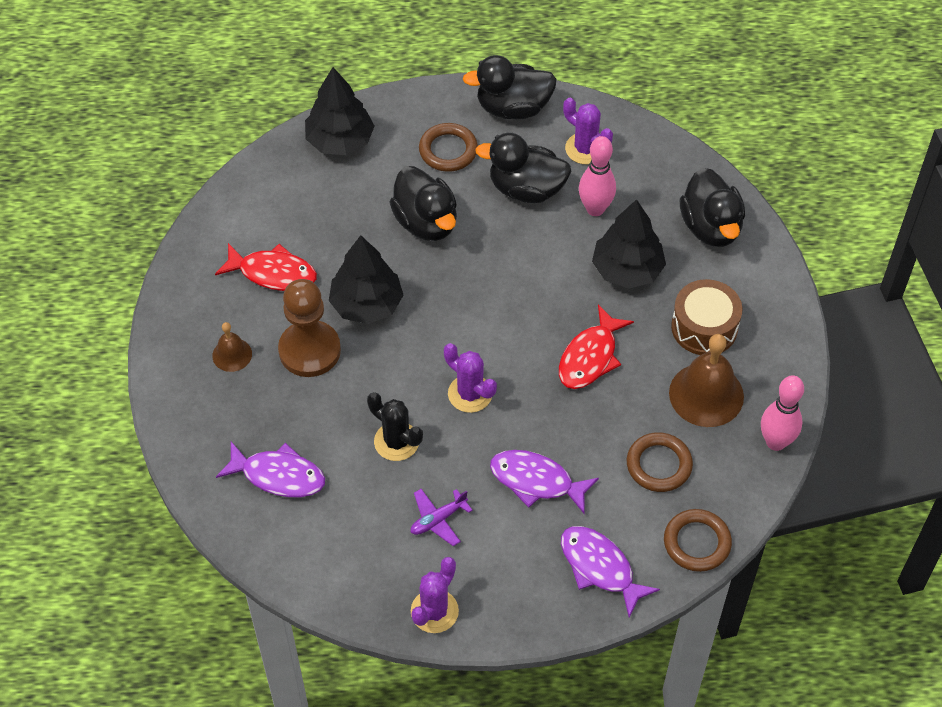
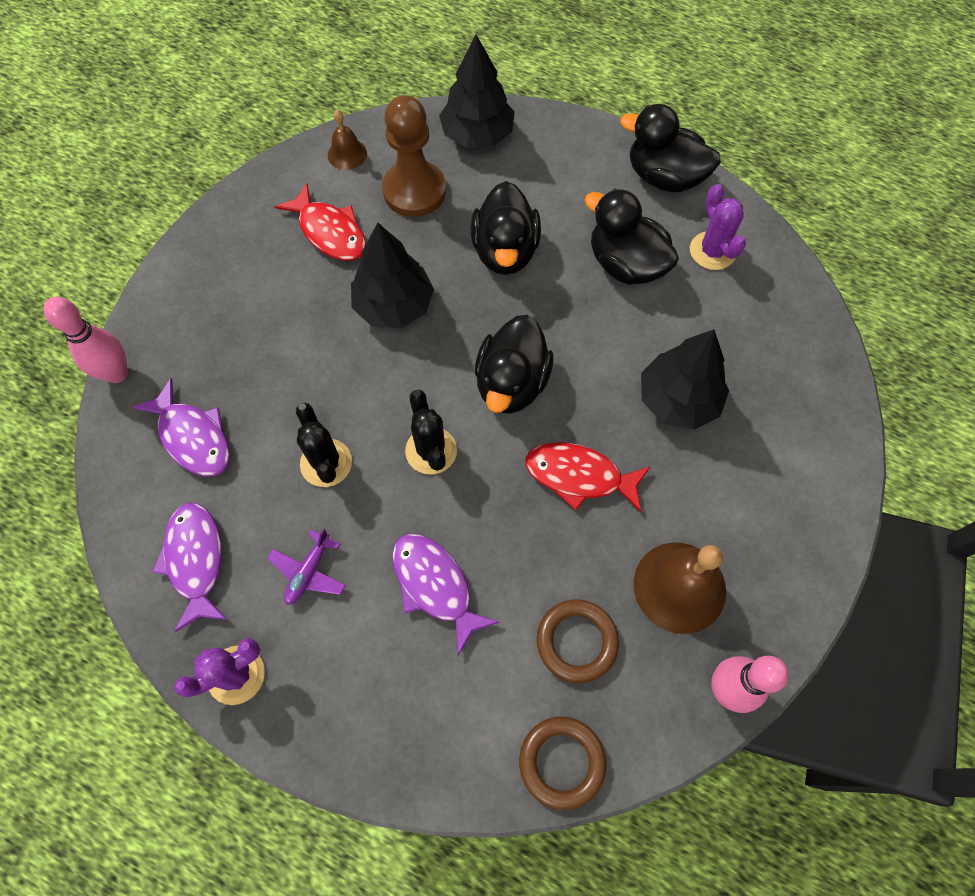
camera: 30 degrees right, 10 degrees up
(232, 354) = (238, 292): brown bell -> brown bell (347, 154)
(309, 350) = (310, 325): brown pawn -> brown pawn (414, 191)
(438, 520) = (309, 572): purple plane -> purple plane turned 60 degrees counterclockwise
(448, 150) = (573, 190): brown ring -> none
(470, 394) = (431, 451): purple cactus -> black cactus
(590, 357) = (579, 476): red fish -> red fish turned 45 degrees clockwise
(595, 209) = (684, 318): pink bowling pin -> pink bowling pin (117, 373)
(600, 567) = (437, 728): purple fish -> purple fish (195, 560)
(704, 327) = (723, 507): brown drum -> none
(710, 227) = (797, 398): black duck -> black duck (511, 383)

